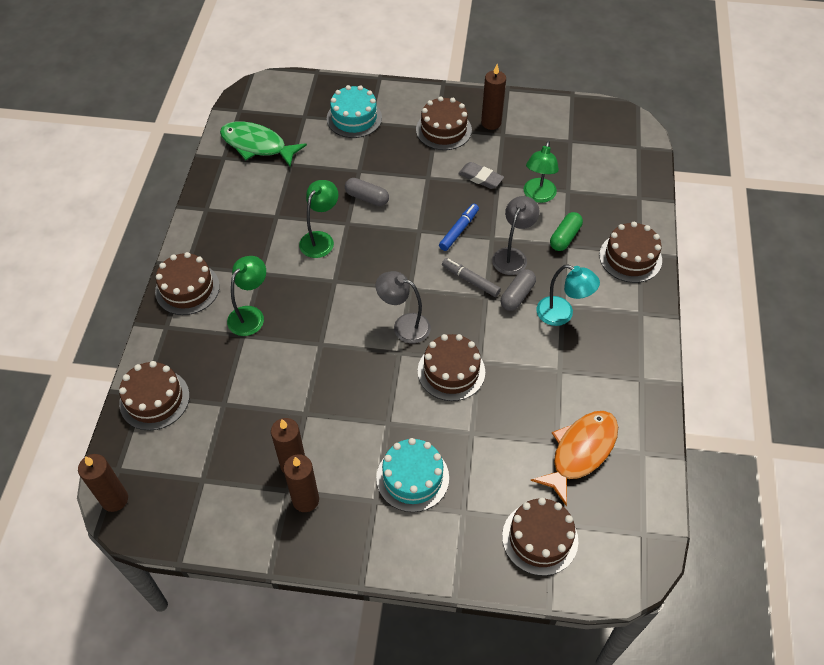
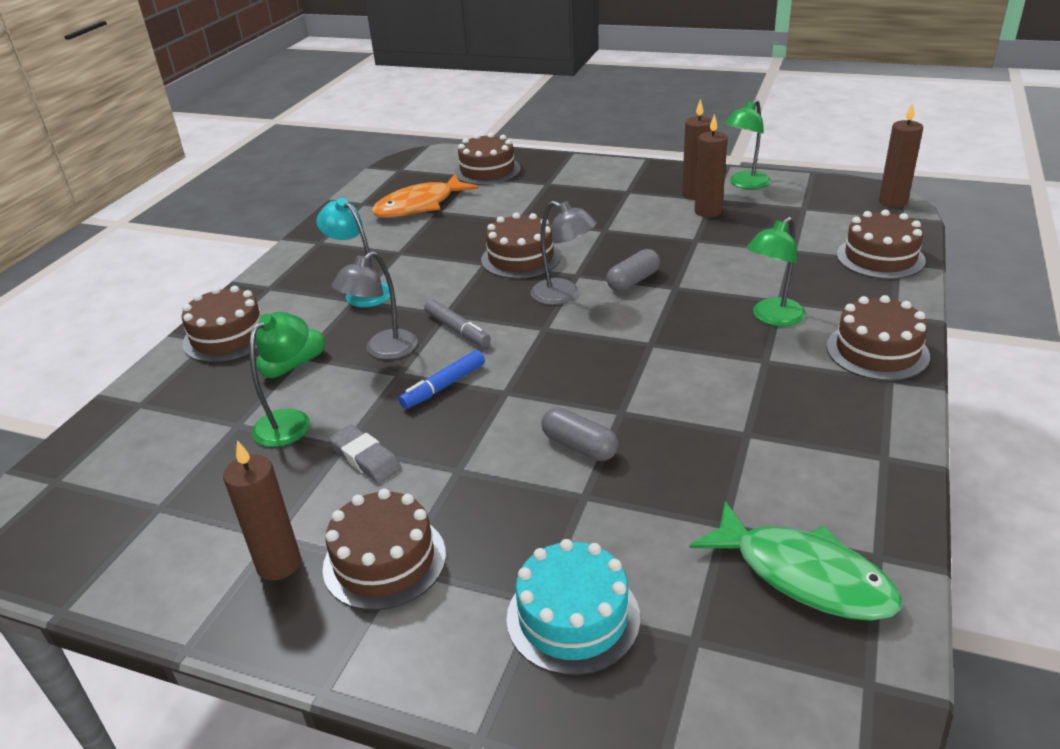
camera: 165 degrees left, 20 degrees down
(320, 239) = (668, 394): green lamp -> green lamp (745, 184)
(412, 477) = (588, 200): turquoise cake -> none
(517, 295) = (405, 311): grey capsule -> grey capsule (633, 281)

